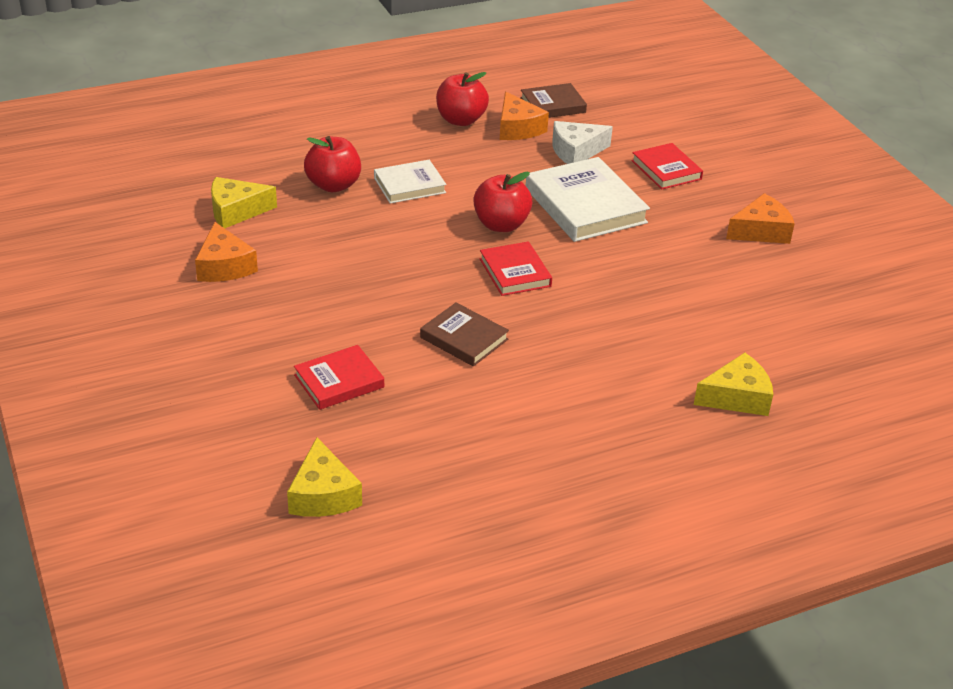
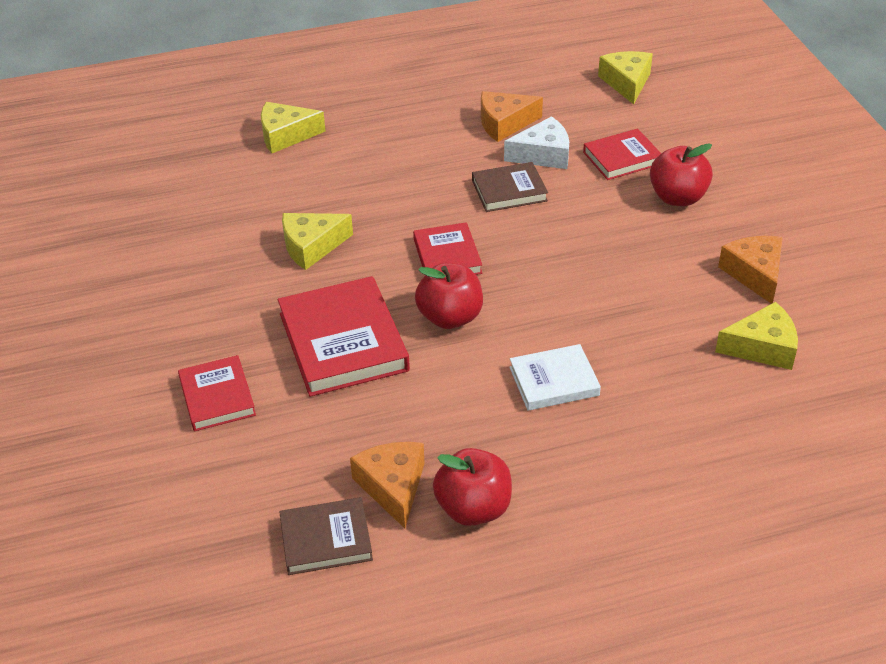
camera: 170 degrees left, 5 degrees up
(333, 185) = (650, 385): red apple -> red apple (677, 197)
(464, 338) = (509, 191): brown book -> brown book turned 60 degrees counterclockwise
(576, 151) = (323, 435): white cheese -> white cheese (543, 154)
(585, 205) = (343, 342): white book -> red book
(646, 277) = (312, 246): none -> yellow cheese
(760, 231) = (156, 299): orange cheese -> orange cheese (504, 123)

